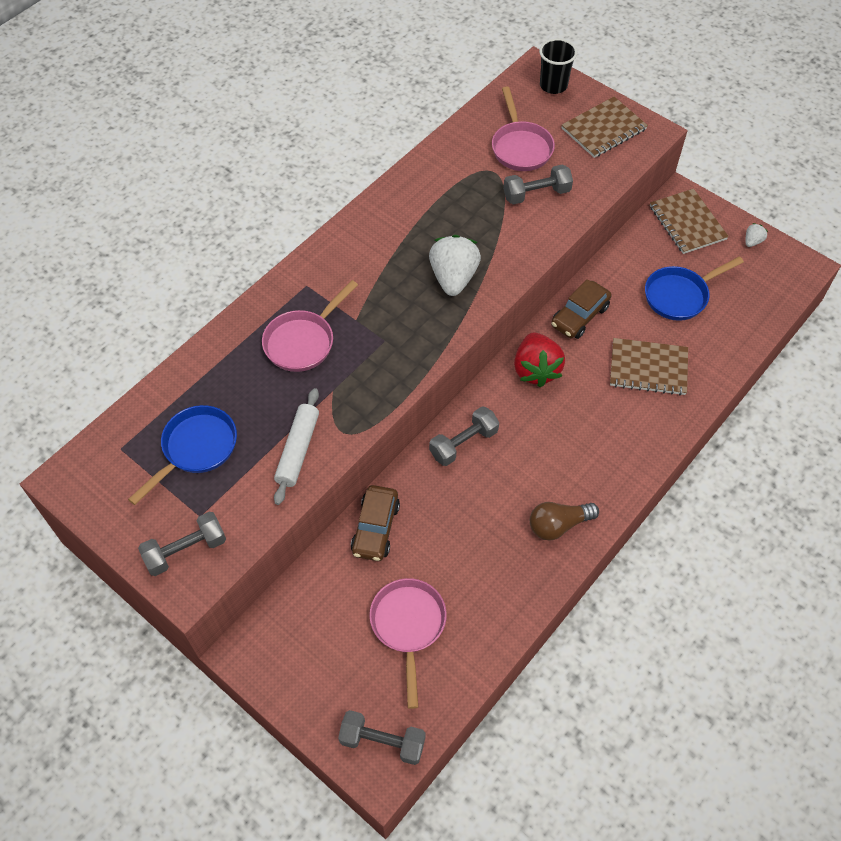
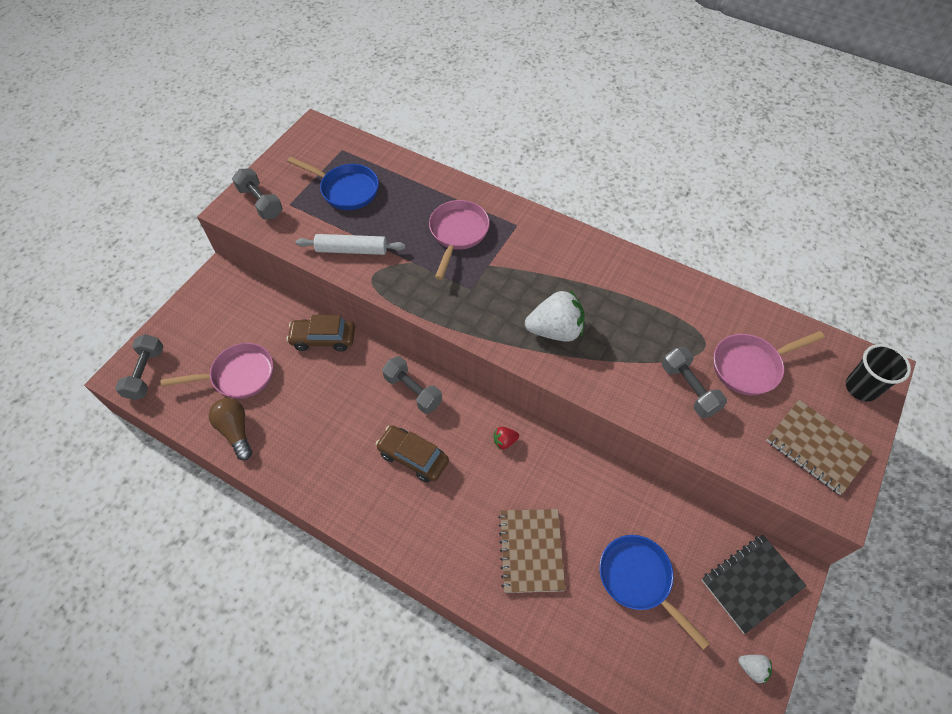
camera: 80 degrees right, 0 degrees up
(303, 341) = (457, 234): pink pan -> pink pan turned 75 degrees clockwise
(536, 370) = (504, 441): red strawberry -> red strawberry, size x0.45
(558, 525) = (337, 479): brown light bulb -> brown light bulb (236, 431)
(579, 316) = (580, 475): brown car -> brown car (413, 457)
(687, 223) = (751, 583): brown notebook -> black notebook

